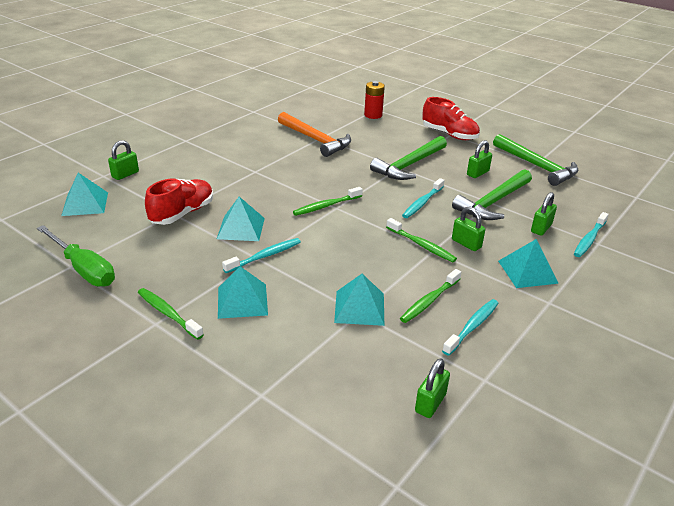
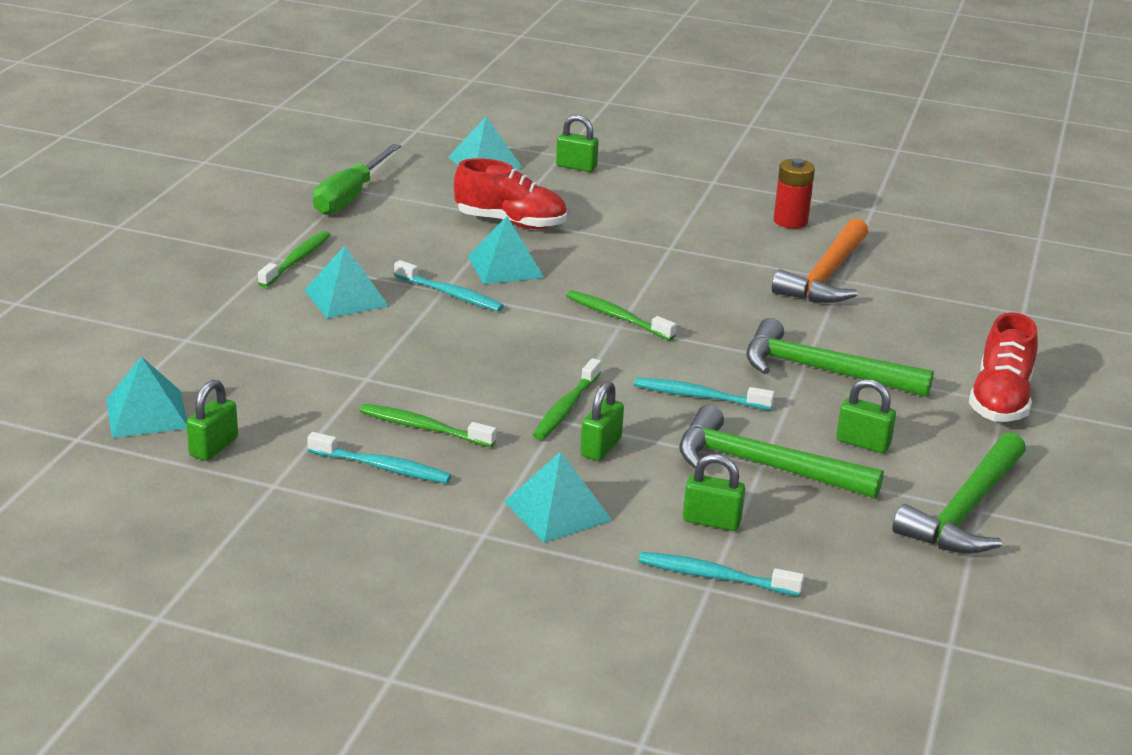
camera: 70 degrees right, 5 degrees down
(359, 307) = (377, 377): turquoise pyramid -> turquoise pyramid (147, 413)
(373, 115) = (991, 313): red battery -> red battery (790, 221)
(430, 403) = (214, 447): green padlock -> green padlock turned 75 degrees counterclockwise

